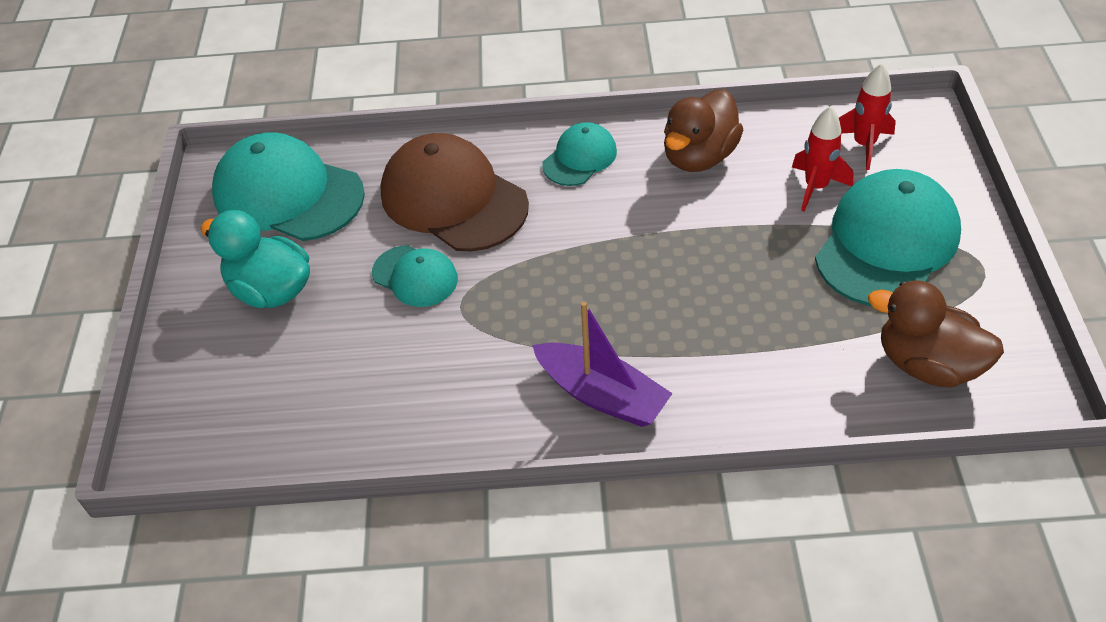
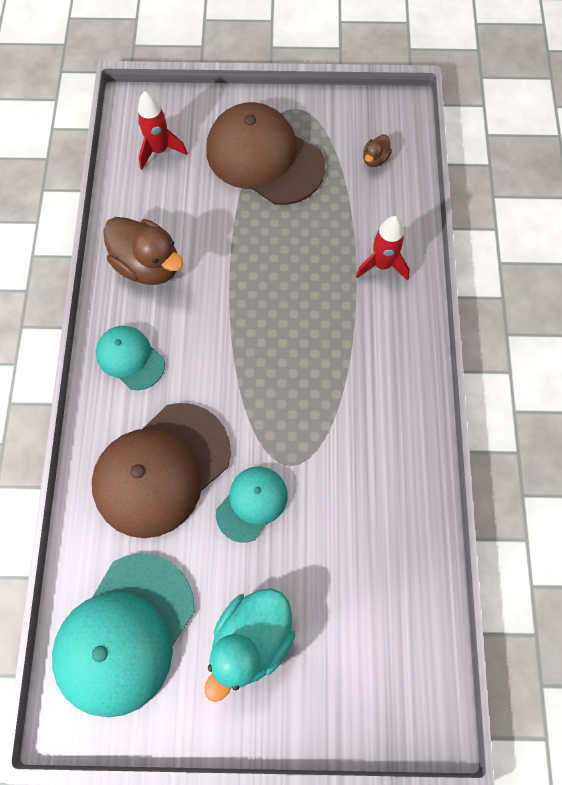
camera: 90 degrees left, 20 degrees up
(602, 395) = (388, 362): purple boat -> none
(816, 187) = (199, 190): red rocket -> red rocket (382, 265)
(887, 243) = (264, 158): turquoise cap -> brown cap
(927, 364) = (375, 159): brown duck -> brown duck, size x0.46

